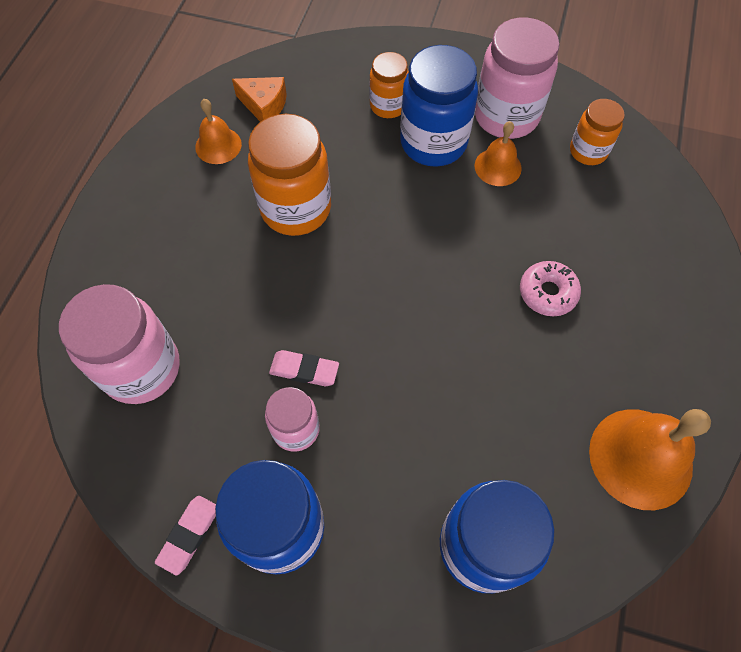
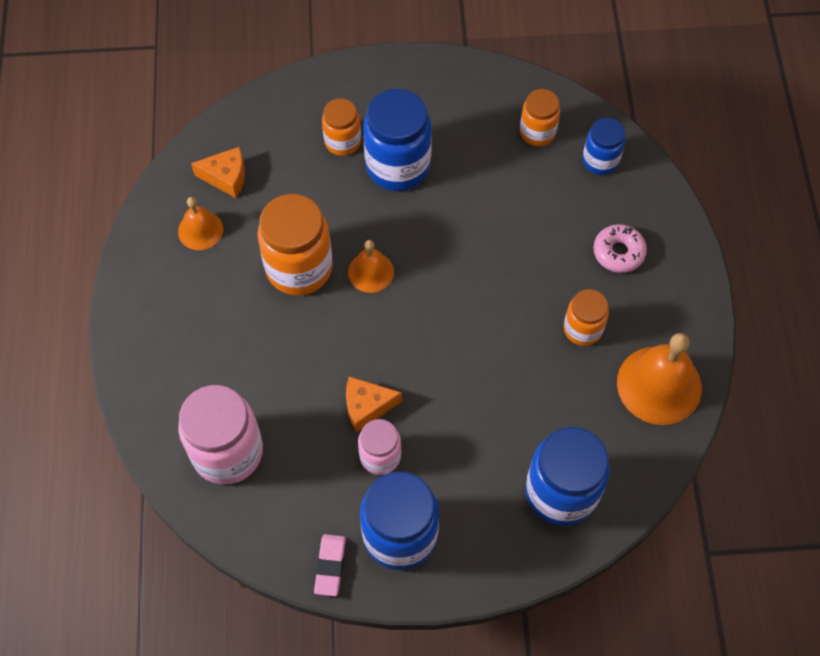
camera: 20 degrees left, 0 degrees up
(304, 370) = (367, 406): pink eraser -> orange cheese
(498, 167) = (463, 172): orange bell -> orange bell (371, 272)
(506, 116) = (454, 119): pink jar -> none
(547, 293) = (544, 274): pink donut -> pink donut (618, 252)
(570, 365) = (582, 329): none -> orange jar
(646, 197) = (600, 161): none -> blue jar

